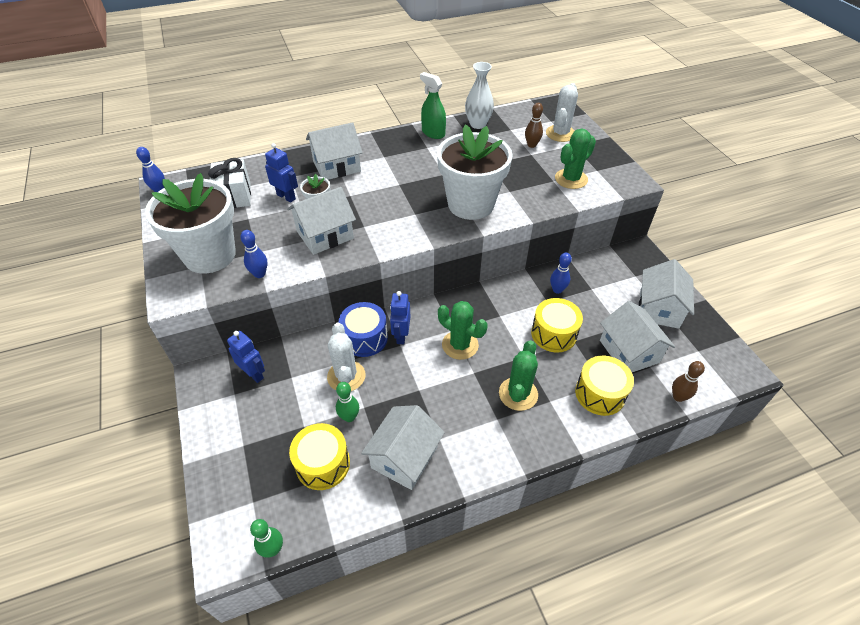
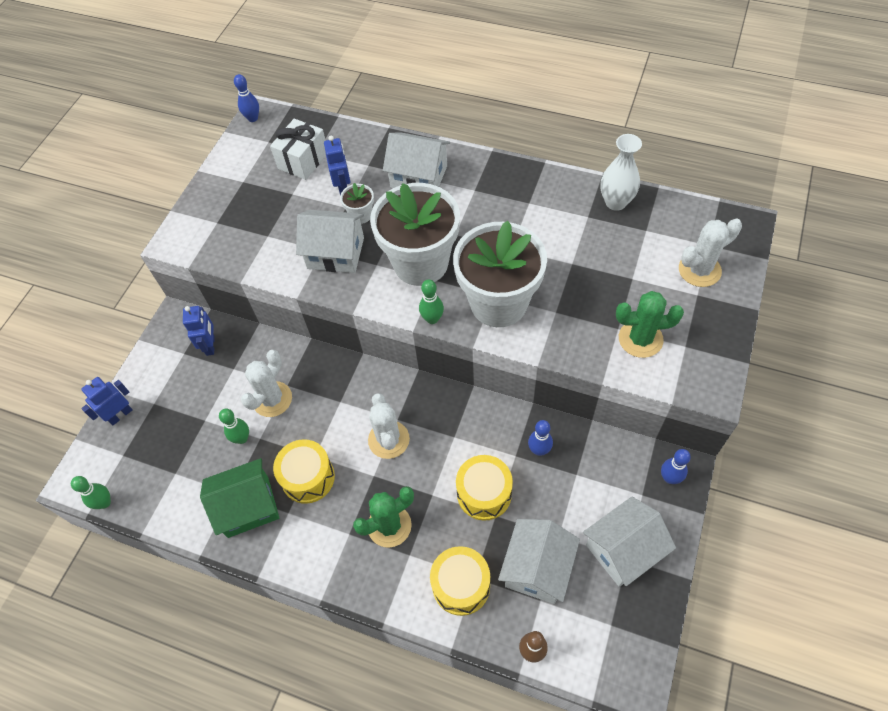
camera: 45 degrees right, 10 degrees up
(210, 255) = (231, 216): white flower pot -> white flower pot (420, 263)
(259, 274) = (250, 261): blue bowling pin -> blue bowling pin (669, 478)
(323, 464) = (189, 463): yellow drum -> yellow drum (308, 477)
(365, 338) = (318, 373): blue drum -> none
(401, 335) = (349, 393): blue robot -> blue robot (120, 415)
(404, 457) = (248, 506): white house -> green house
(433, 133) = (554, 187): green spray bottle -> none
(439, 234) = (432, 319): none -> green bowling pin
(460, 345) = (389, 440): green cactus -> white cactus
(531, 145) = (646, 266): brown bowling pin -> none

